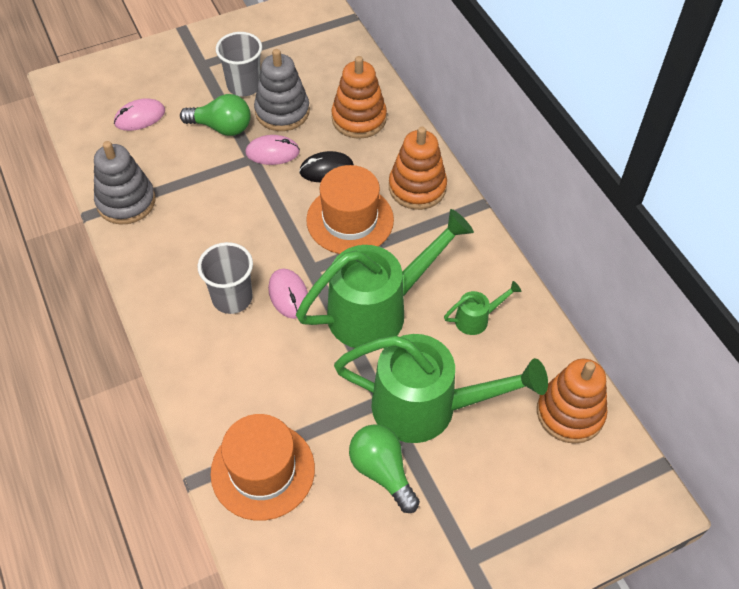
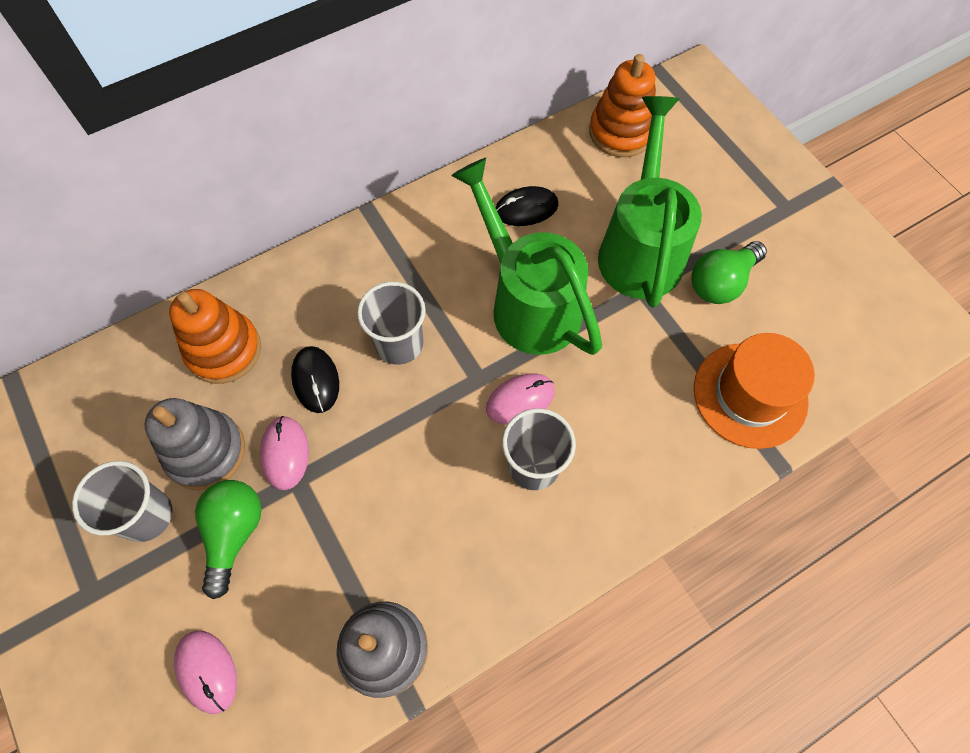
camera: 95 degrees left, 10 degrees up
(350, 220) = (399, 344): orange hat -> grey cup
(417, 187) = (344, 274): orange stacking toy -> none
(476, 319) = (526, 209): green watering can -> black mouse

